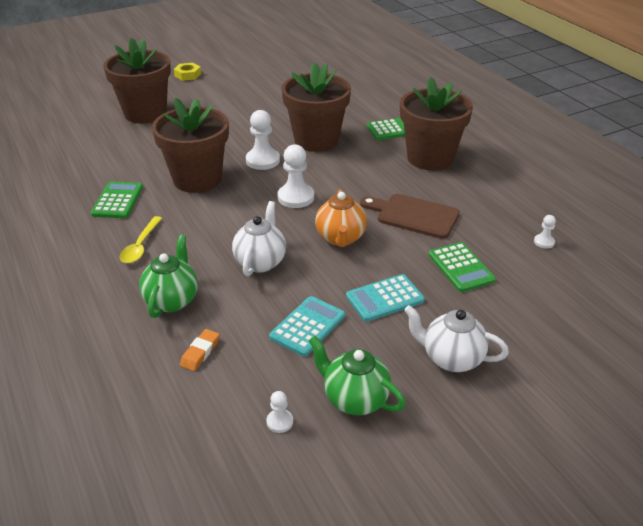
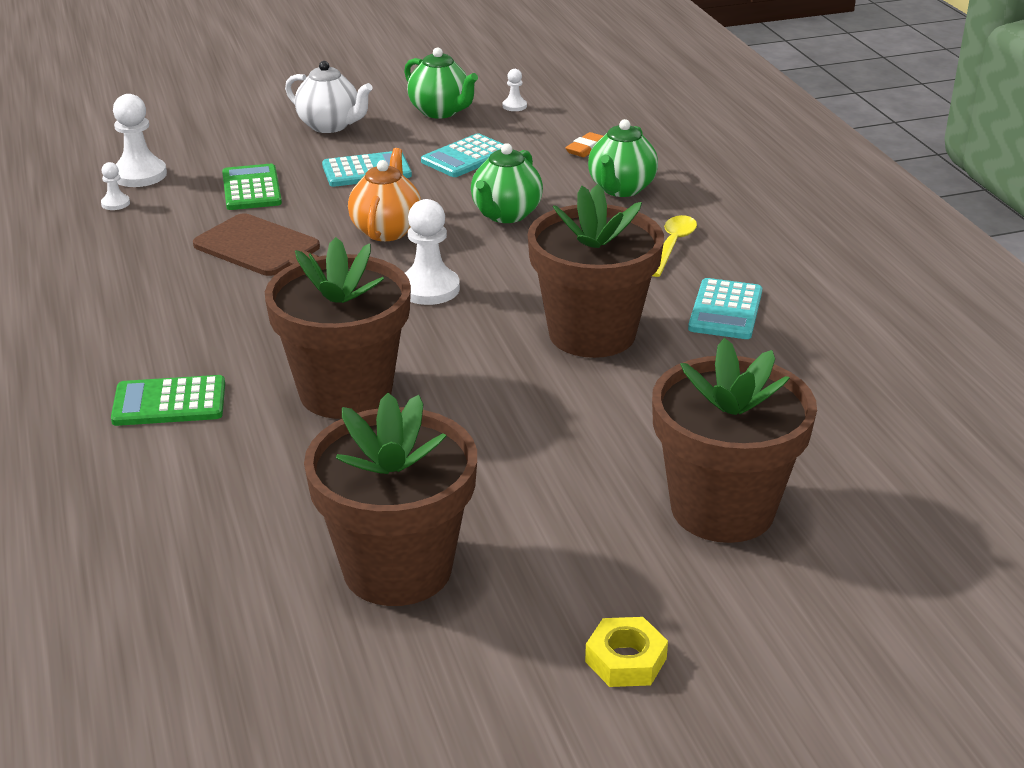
camera: 170 degrees left, 5 degrees down
(117, 201) = (725, 310): green calculator -> turquoise calculator
(260, 262) = (505, 215): white teapot -> green teapot
(262, 160) = (467, 358): white pawn -> white pawn (139, 175)
(430, 158) = (155, 333): brown flower pot -> brown flower pot (397, 569)

